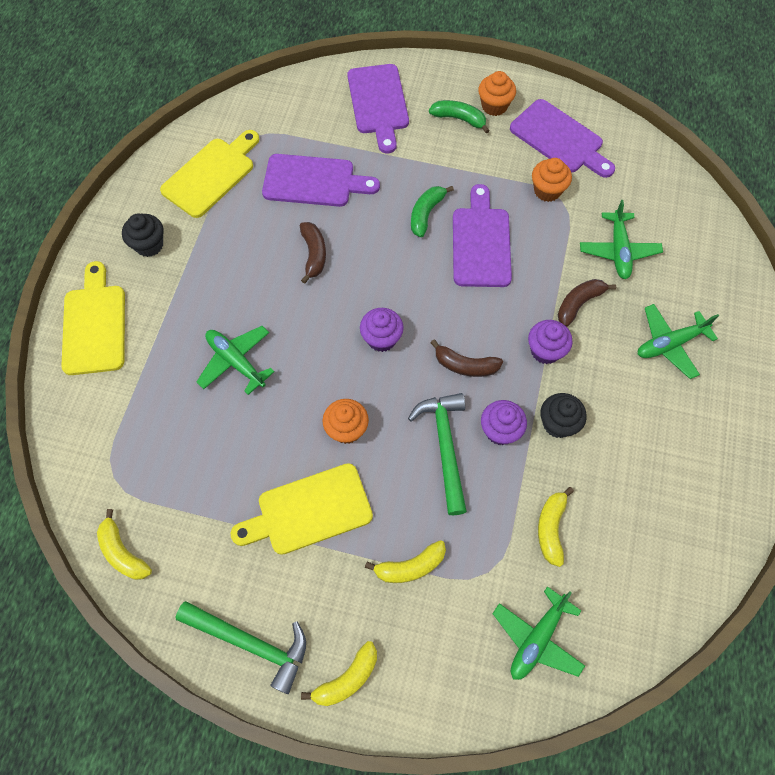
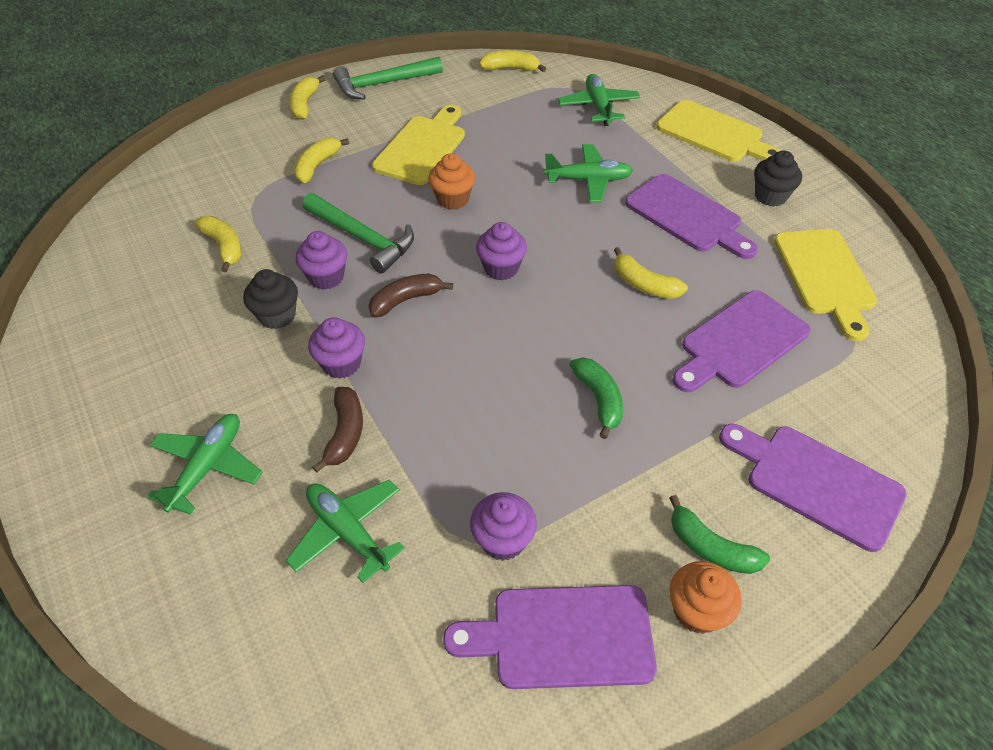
camera: 135 degrees right, 15 degrees down
(314, 254) = (644, 284): brown banana -> yellow banana
(459, 119) = (711, 548): green banana -> green banana turned 60 degrees clockwise
(481, 242) = (510, 415): purple cutting board -> purple cutting board (687, 216)
(537, 638) = (186, 188): green plane -> green plane (598, 106)
(547, 191) = (503, 540): orange cupcake -> purple cupcake

